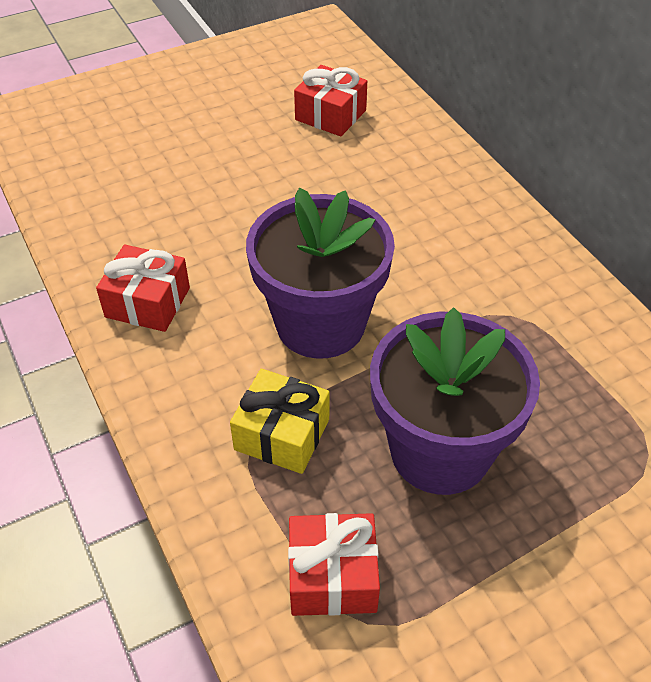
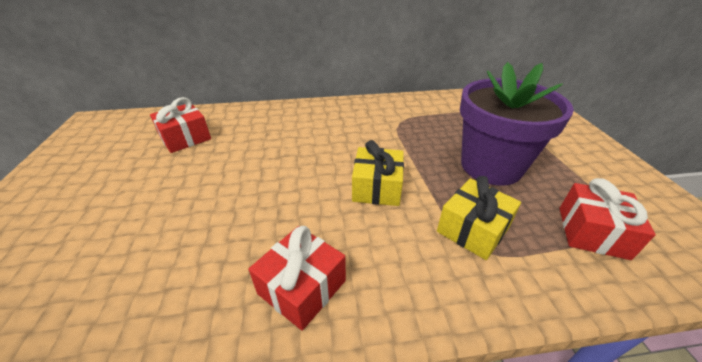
camera: 70 degrees left, 10 degrees down
(320, 324) = (377, 187): purple flower pot -> yellow gift

